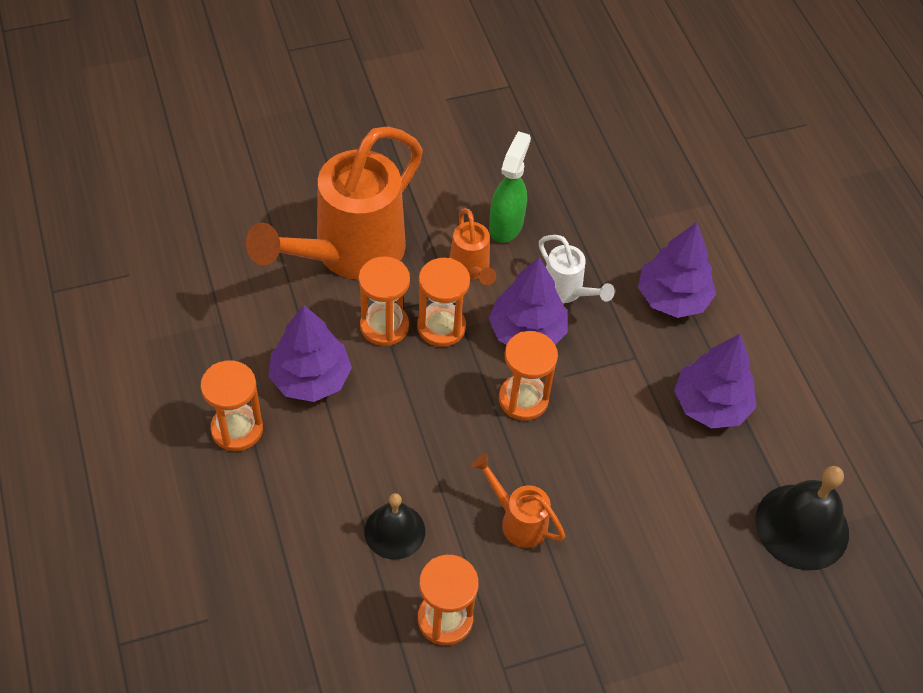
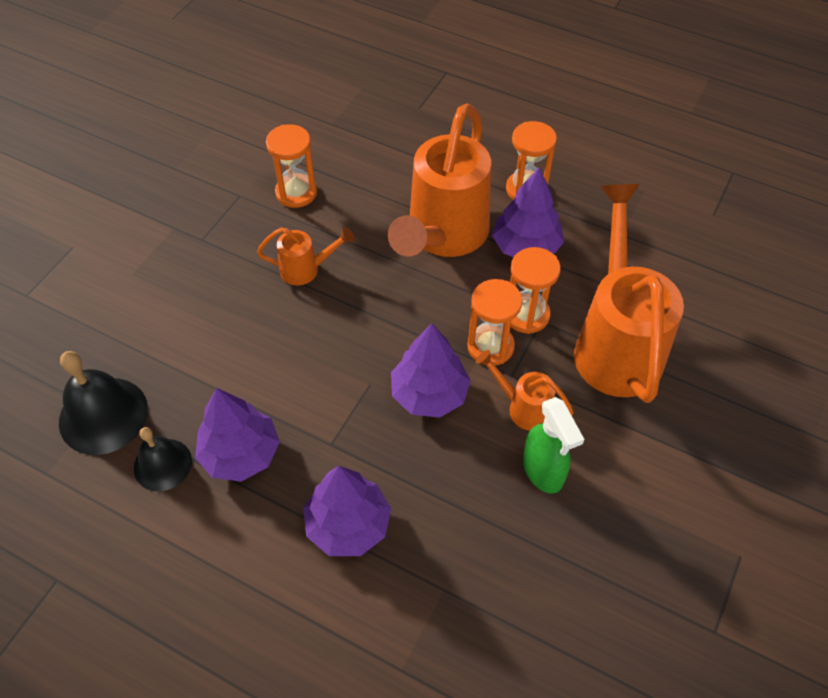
camera: 140 degrees right, 0 degrees up
(366, 447) = (443, 237): none -> orange watering can
(394, 531) = (373, 210): black bell -> black bell (162, 464)
(523, 399) = (380, 344): orange hourglass -> none
(567, 292) = (435, 454): white watering can -> none

